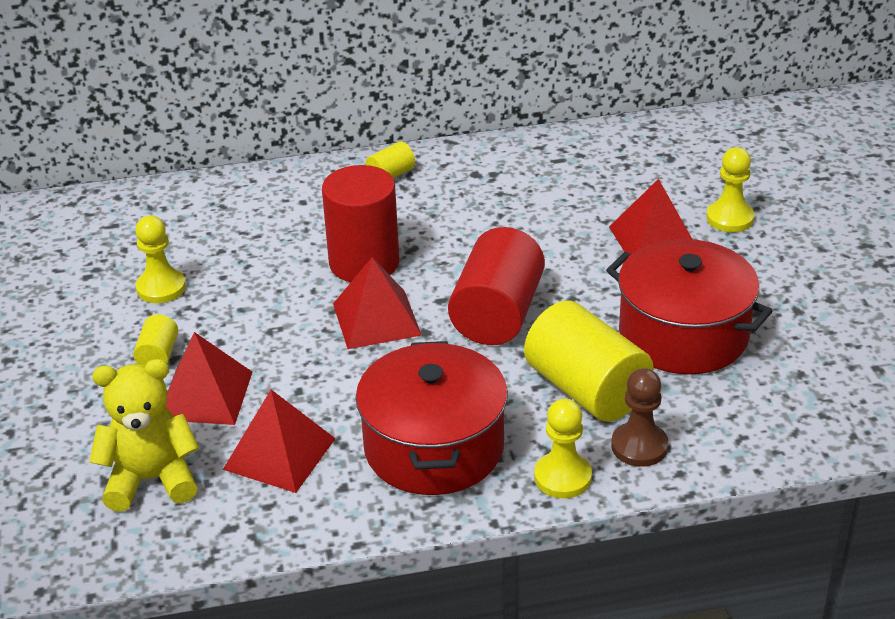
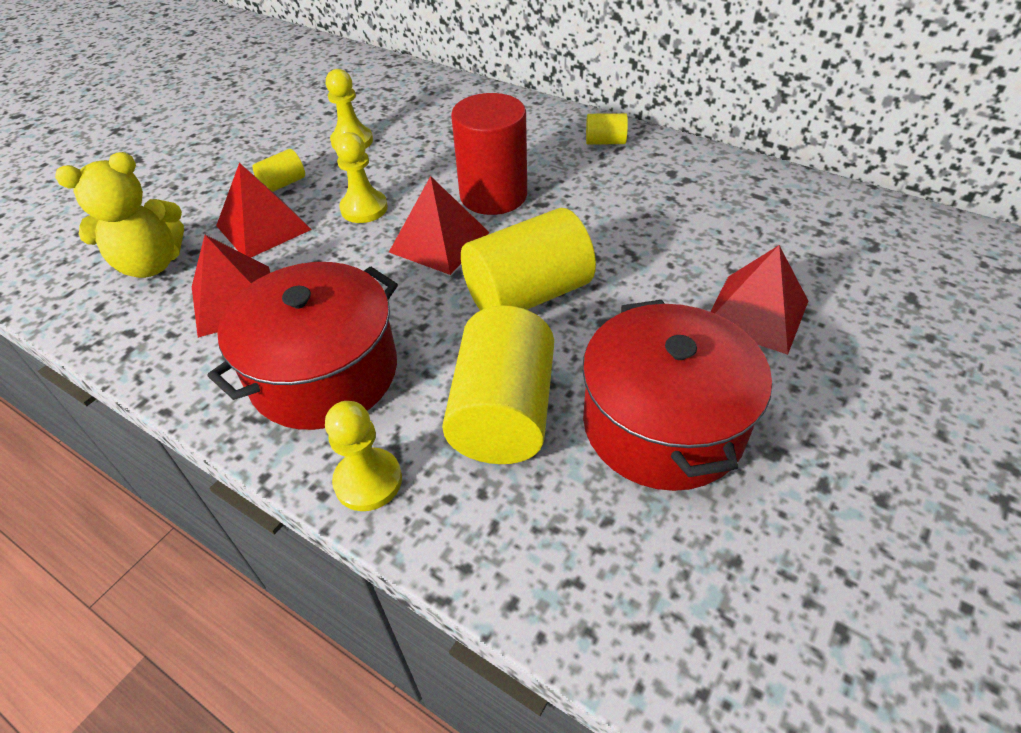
camera: 45 degrees right, 10 degrees up
(151, 479) = (151, 264): yellow teddy bear -> yellow teddy bear turned 120 degrees clockwise
(497, 314) = (528, 294): red cylinder -> yellow cylinder
(639, 446) = (469, 506): brown pawn -> none
(729, 218) = (866, 338): yellow pawn -> yellow pawn (364, 208)

